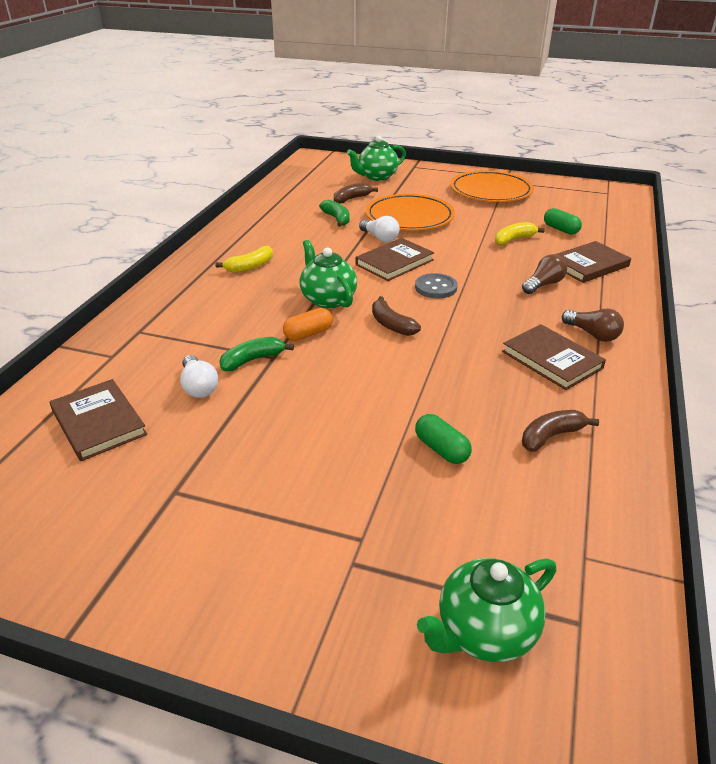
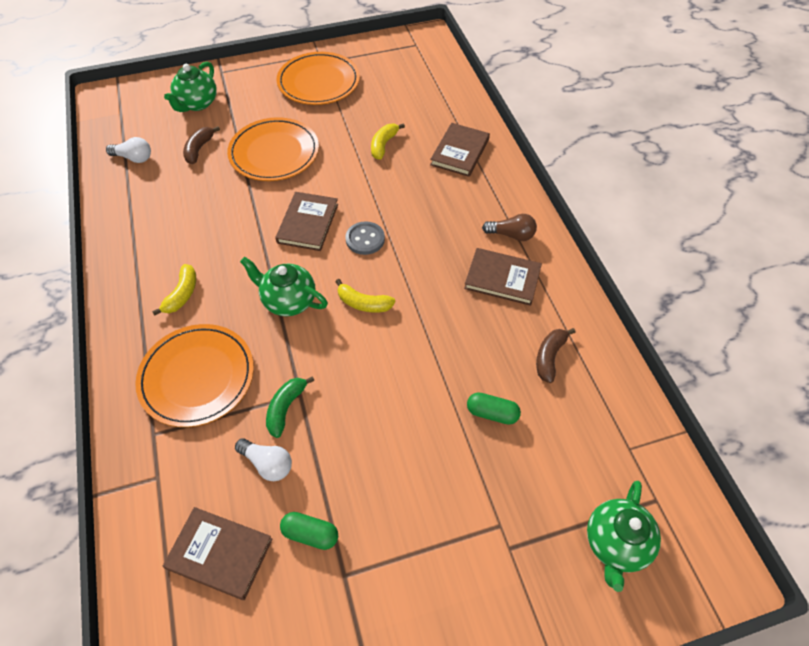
camera: 35 degrees left, 20 degrees up
(207, 314) = (197, 377): none -> orange plate
(308, 334) = (306, 351): orange capsule -> none
(337, 219) = (209, 186): green banana -> none
(380, 238) = (270, 196): white light bulb -> white light bulb (134, 158)
(391, 325) = (363, 303): brown banana -> yellow banana
(543, 284) = (443, 193): brown light bulb -> none
(560, 229) = (411, 114): green capsule -> green capsule (310, 534)

